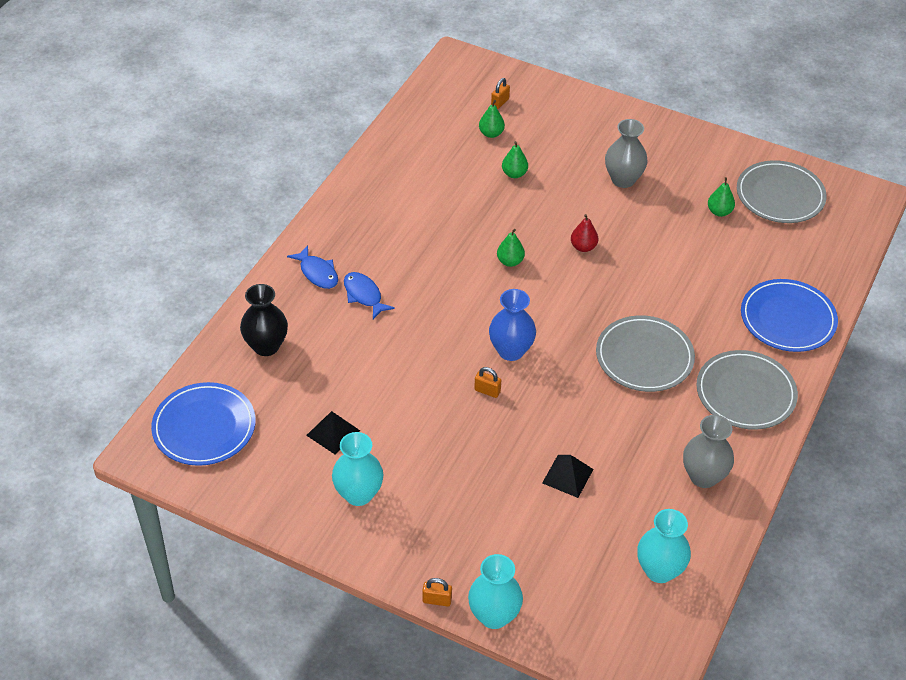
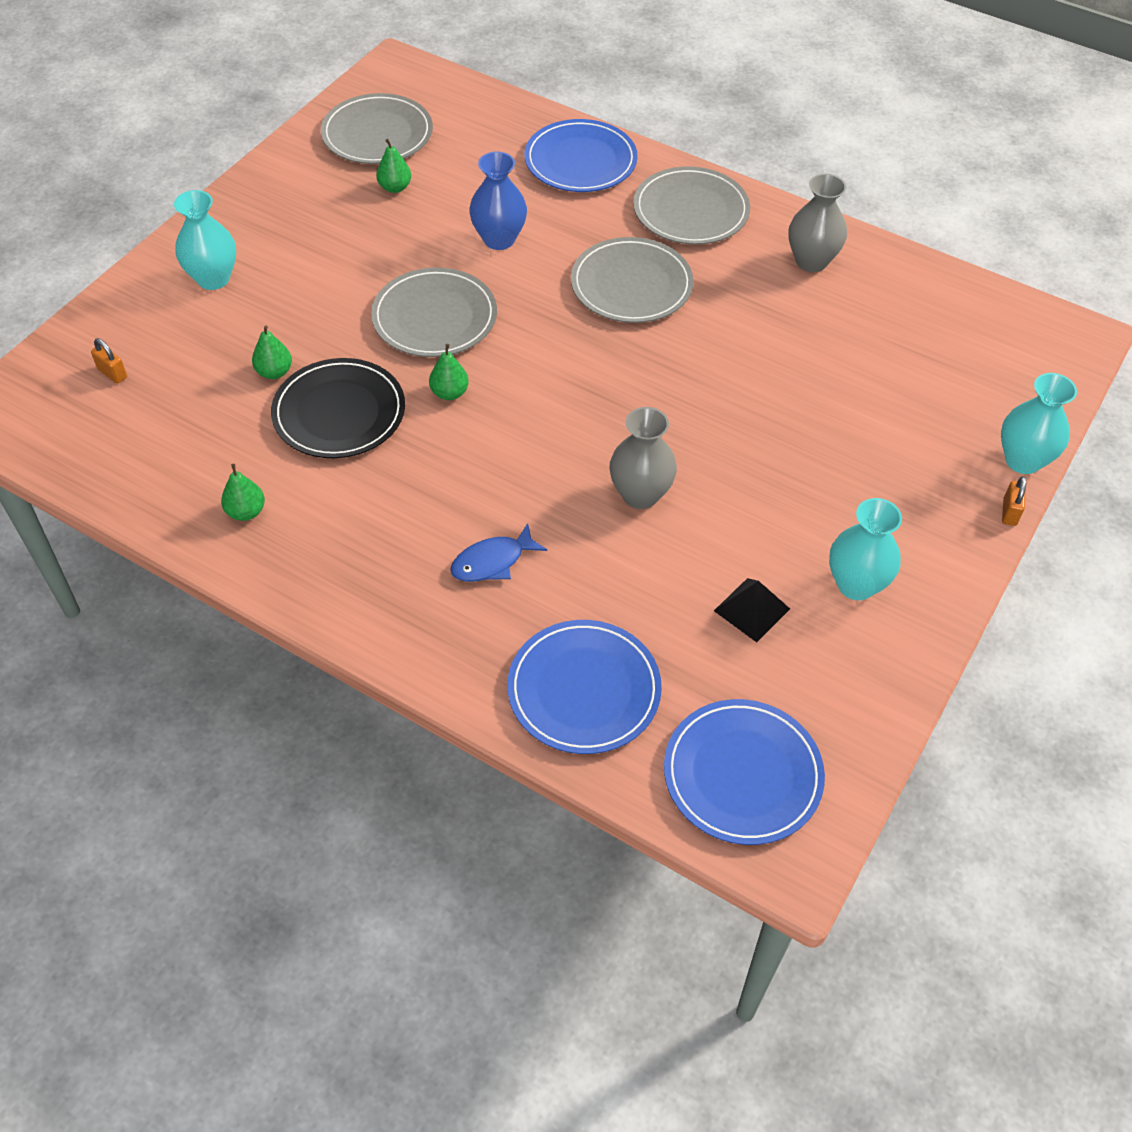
camera: 85 degrees left, 5 degrees up
(266, 346) = (584, 690): black vase -> blue plate
(317, 273) = (437, 619): blue fish -> none
(483, 209) = (339, 413): none -> black plate
(487, 391) = (681, 437): orange padlock -> none
(491, 133) = (180, 389): green pear -> green pear (246, 512)
(511, 351) = (613, 407): blue vase -> blue vase (499, 239)
(568, 476) = (815, 374): black pyramid -> none
(583, 247) = (434, 317): red pear -> grey plate
(623, 179) = (315, 264): grey vase -> grey vase (640, 494)
(659, 570) = (942, 313): turquoise vase -> turquoise vase (213, 278)

